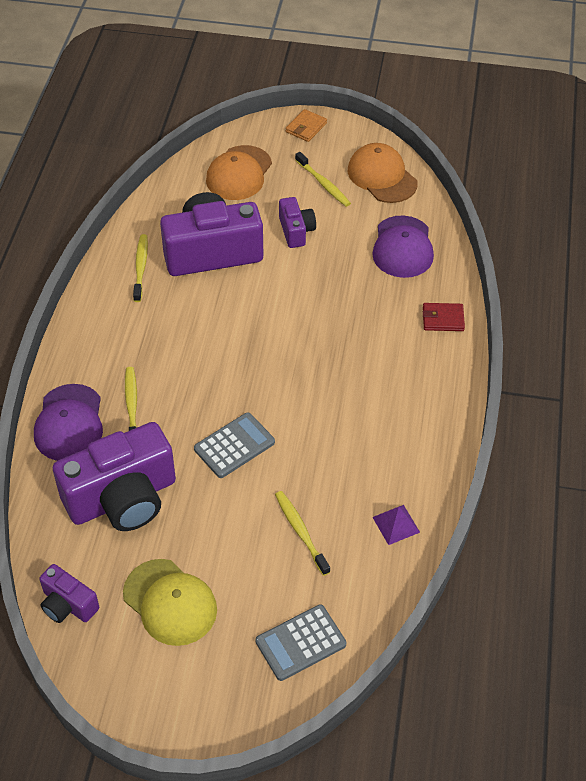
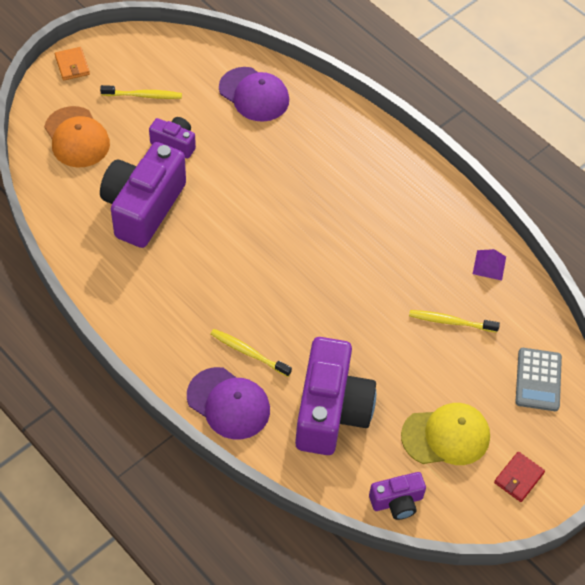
camera: 55 degrees left, 5 degrees up
(141, 267) = (113, 262): yellow toothbrush -> none
(234, 446) = (344, 312): grey calculator -> none
(382, 176) = (173, 58): orange cap -> none
(443, 319) = (341, 119): red wallet -> red wallet (518, 478)

